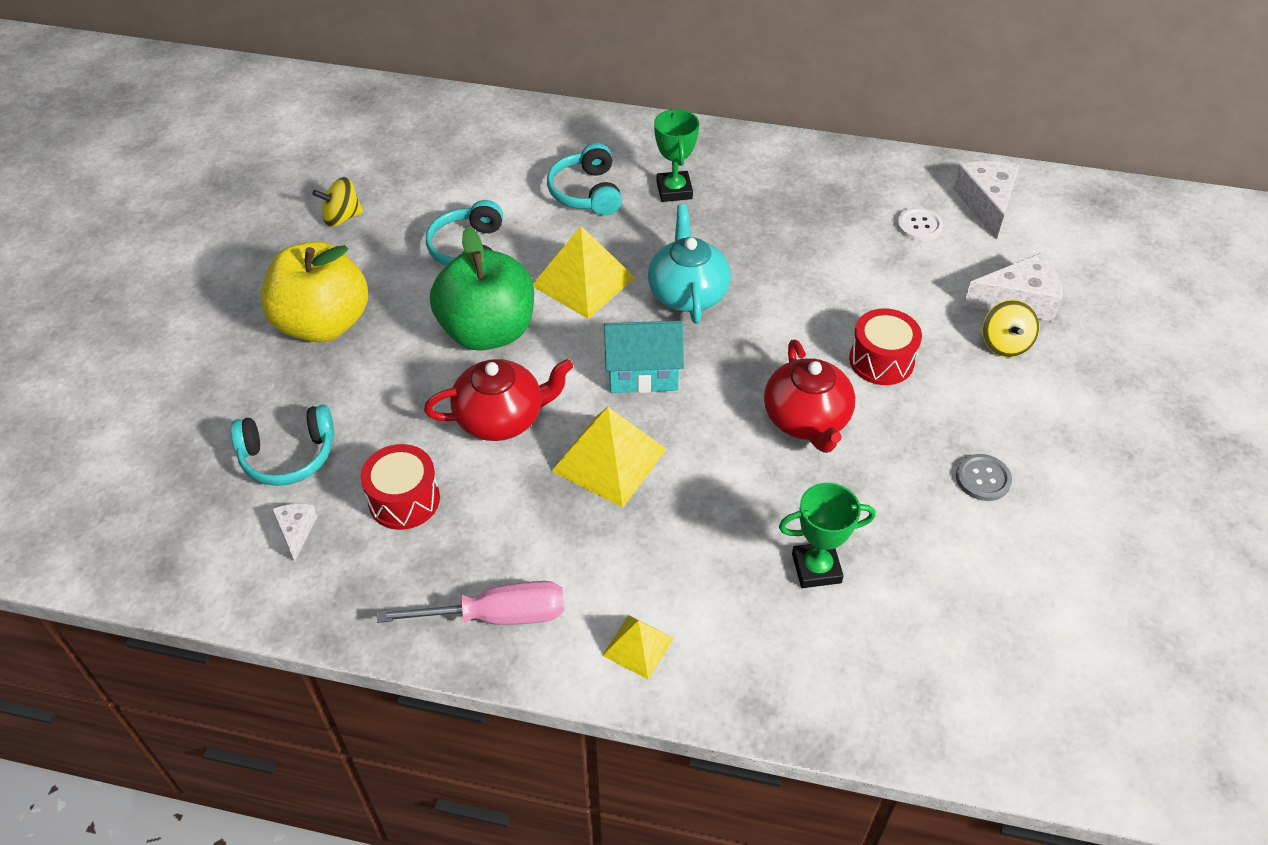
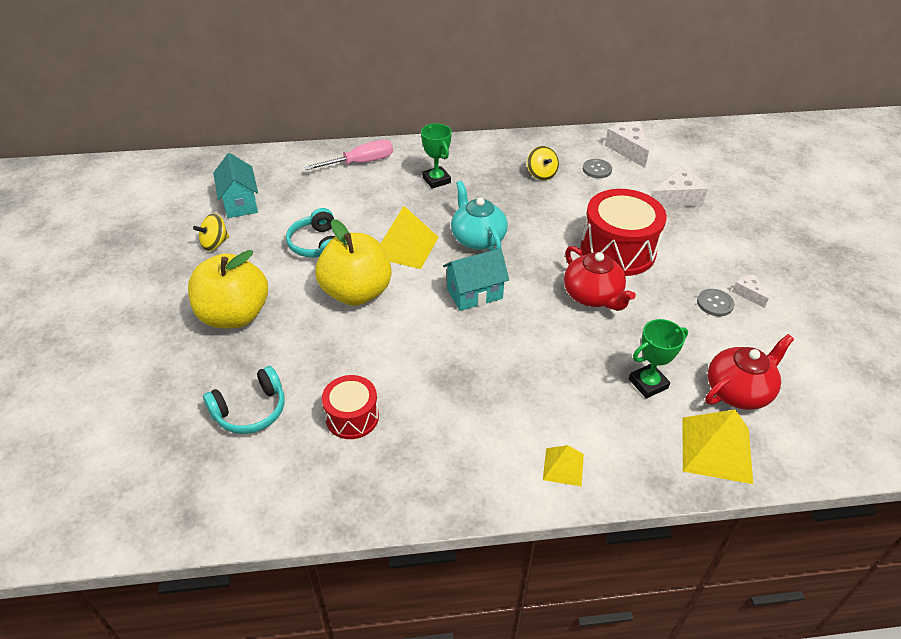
camera: 20 degrees left, 5 degrees down
(296, 531) = (282, 461): white cheese -> white cheese (748, 293)
(398, 166) = (240, 203): none -> turquoise house
(488, 331) = (356, 292): green apple -> yellow apple
(496, 616) = (457, 476): pink screwdriver -> pink screwdriver (360, 163)
(501, 418) = (394, 345): red teapot -> red teapot (738, 391)
(587, 192) = (380, 193): turquoise headphones -> none
(609, 460) = (481, 353): yellow pyramid -> yellow pyramid (716, 449)
(881, 360) = (618, 250): red drum -> red drum, size x1.76
(919, 226) = (597, 169): white button -> grey button
(1005, 344) = (683, 224): yellow spinning top -> yellow spinning top (541, 174)

